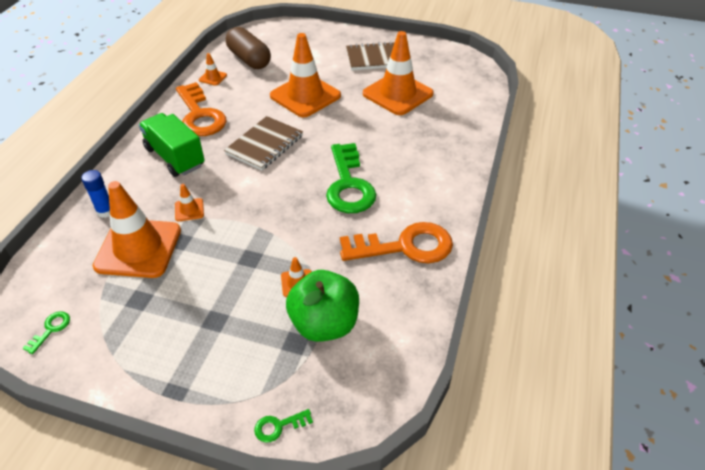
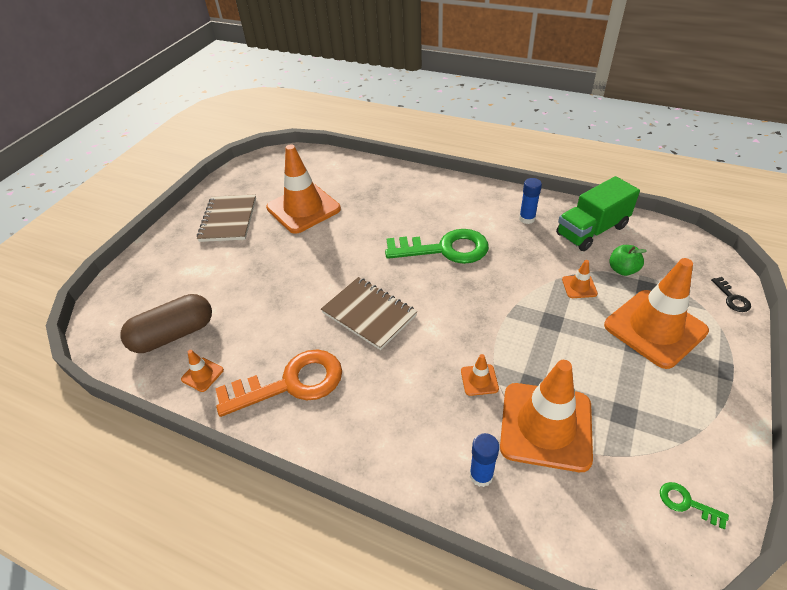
camera: 80 degrees left, 0 degrees up
(175, 157) = (378, 404): green truck -> green truck (591, 230)
(278, 426) = (732, 298): green key -> black key
(305, 96) = (282, 279): orange traffic cone -> orange traffic cone (655, 328)
(324, 324) = (622, 270): green apple -> green apple, size x0.51
(405, 246) = (527, 219): orange key -> blue glue stick

